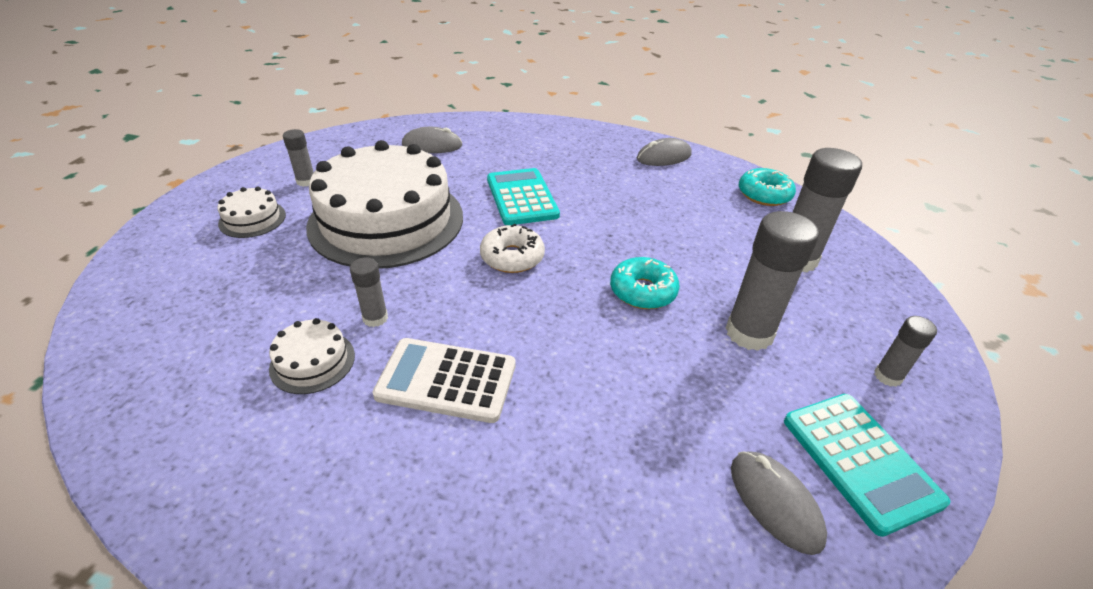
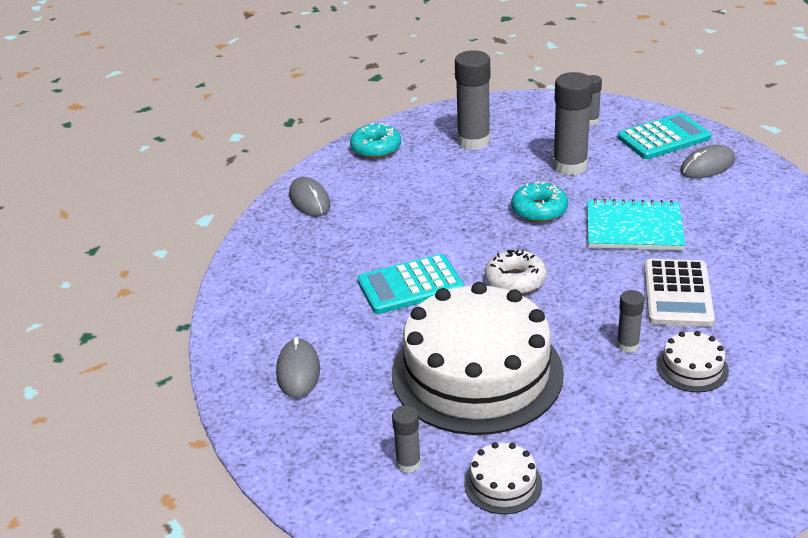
camera: 90 degrees left, 5 degrees down
(596, 368) = (634, 228): none -> turquoise notebook

